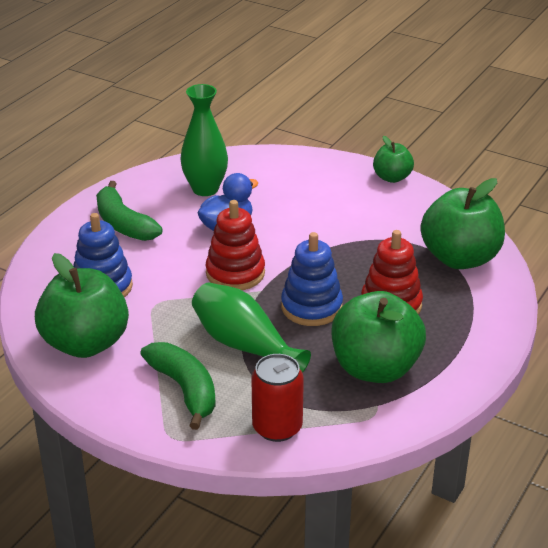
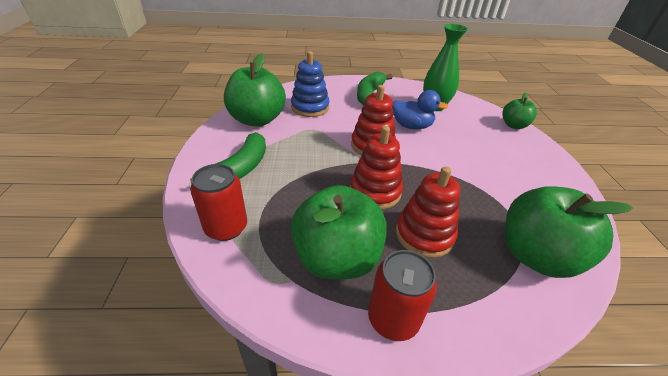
camera: 55 degrees right, 5 degrees up
(244, 345) = (305, 176): green vase -> none
(311, 307) = (375, 191): blue stacking toy -> red stacking toy
(392, 177) = (566, 173): green apple -> green apple (513, 125)
(456, 363) = (393, 318): none -> red can

